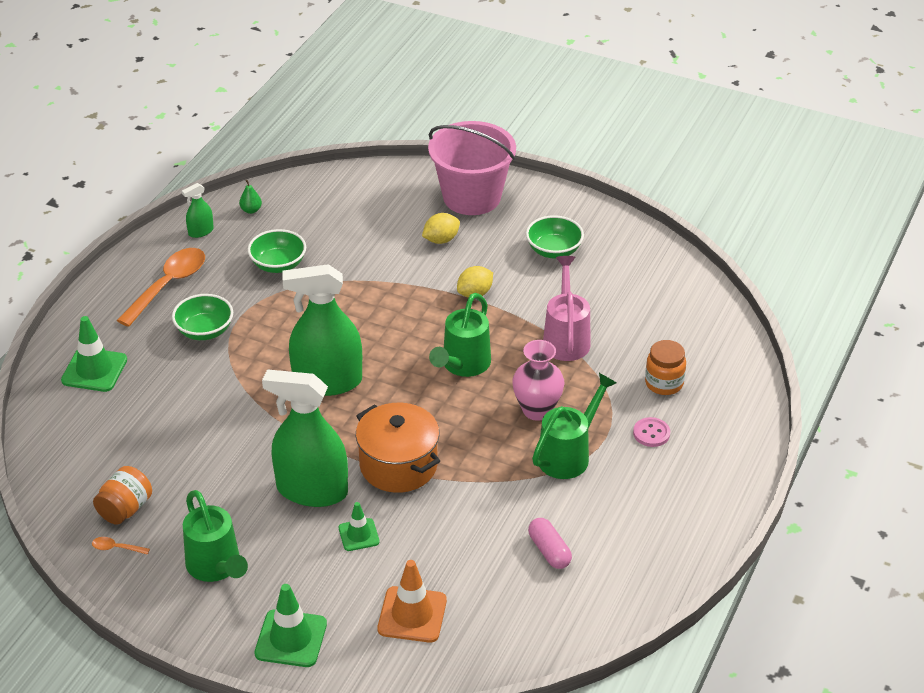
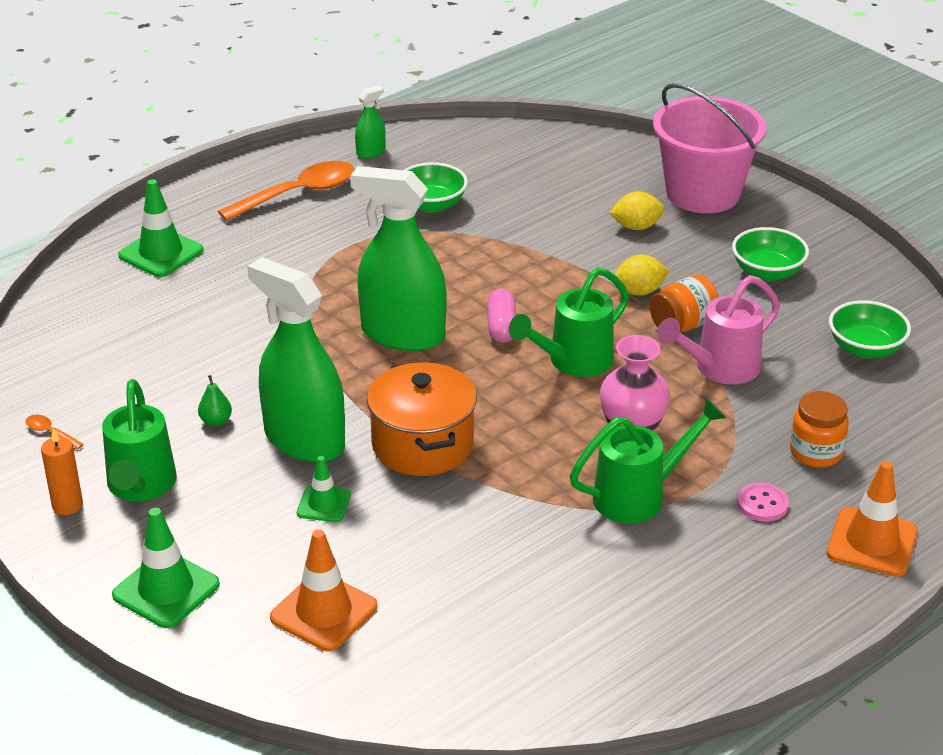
camera: 25 degrees right, 5 degrees down
(125, 509) = (89, 397): orange jar -> orange jar (683, 325)
(172, 601) = (67, 505): none -> orange candle
(201, 231) = (371, 152): green spray bottle -> green spray bottle turned 150 degrees clockwise
(204, 331) = (304, 247): green bowl -> green bowl (865, 348)
(251, 210) = (440, 145): green pear -> green pear (216, 421)
(549, 551) = (541, 596): pink capsule -> pink capsule (501, 327)
(566, 338) = (720, 368): pink watering can -> pink watering can turned 150 degrees counterclockwise
(734, 438) = (872, 542): none -> orange traffic cone

